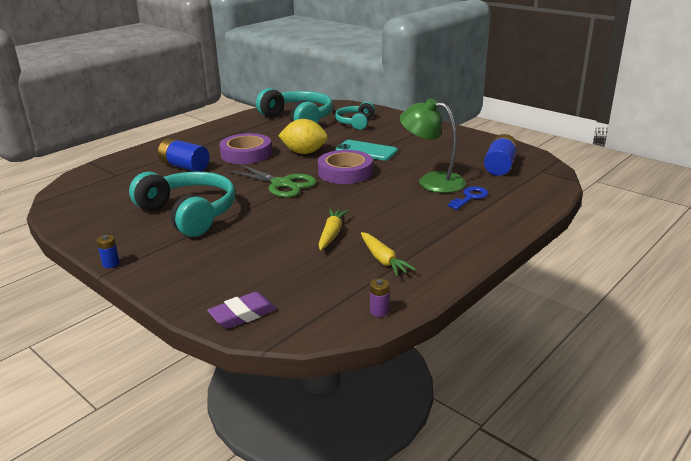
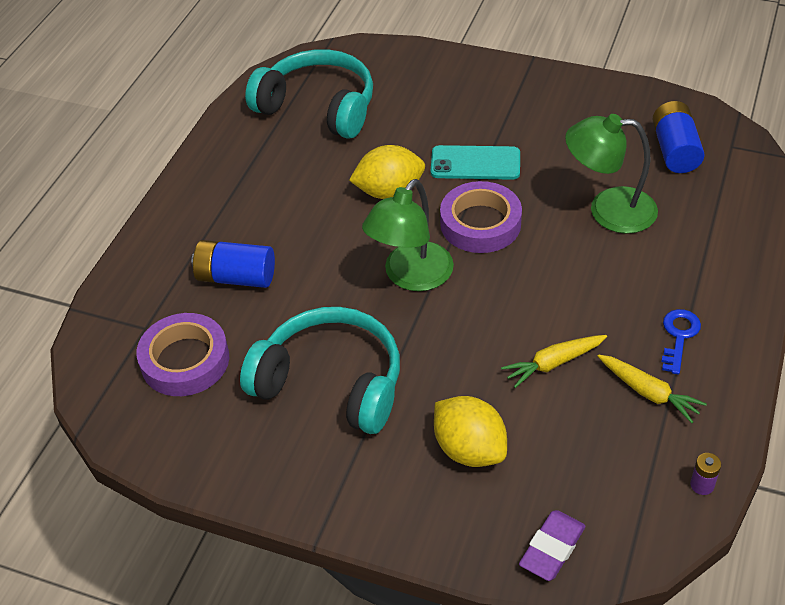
camera: 20 degrees left, 20 degrees up
(111, 264) = (309, 519): blue battery -> none
(239, 258) = (469, 449): none -> yellow lemon
(246, 154) = (305, 219): purple tape -> purple tape (185, 360)
(281, 184) = (411, 277): green scissors -> green lamp
(331, 234) = (553, 363): yellow carrot -> yellow carrot turned 105 degrees counterclockwise
(355, 122) = (412, 94): turquoise headphones -> none
(470, 197) = (676, 232): blue key -> blue key (679, 336)

